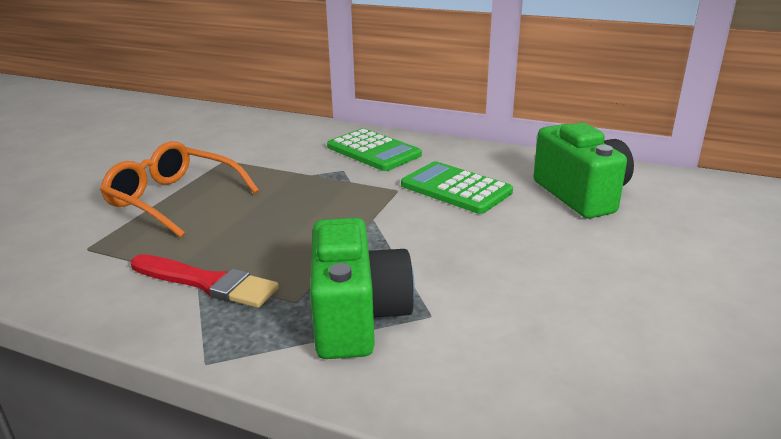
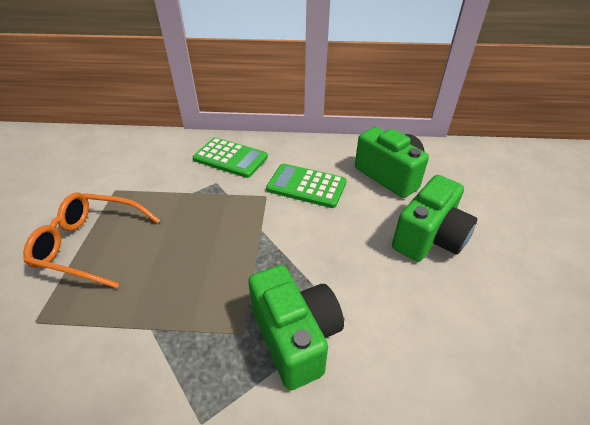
camera: 20 degrees left, 15 degrees up
(207, 283) = (162, 333): red brush -> none
(601, 263) = (429, 238): none -> green camera

